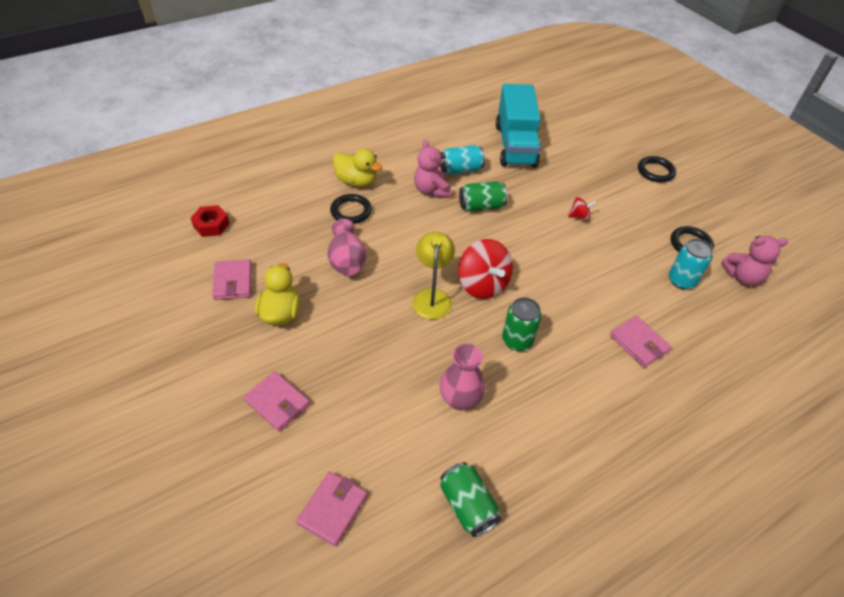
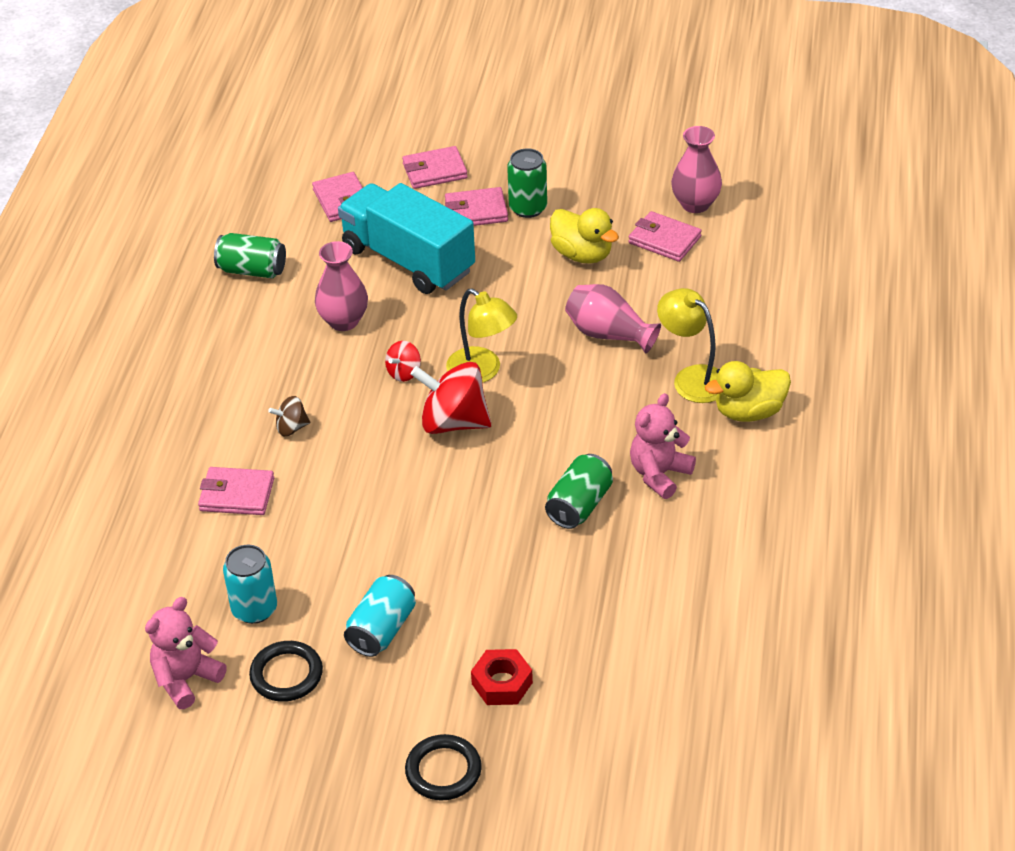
camera: 135 degrees right, 5 degrees down
(181, 286) = (695, 204): none -> pink vase
(211, 225) = (779, 256): red nut -> red nut (502, 683)
(244, 468) = (434, 171): none -> pink wallet
(351, 211) = (692, 378): black ring -> yellow lamp
(431, 190) = (659, 474): pink teddy bear -> pink teddy bear turned 75 degrees counterclockwise
(460, 169) = (674, 532): turquoise can -> turquoise can (382, 629)
(515, 145) = (672, 636): turquoise truck -> turquoise truck (408, 260)
(517, 340) = (354, 401): green can -> green can (528, 208)
(569, 356) = (291, 428): none -> brown spinning top
(579, 217) = (456, 594): red spinning top -> red spinning top (404, 373)

